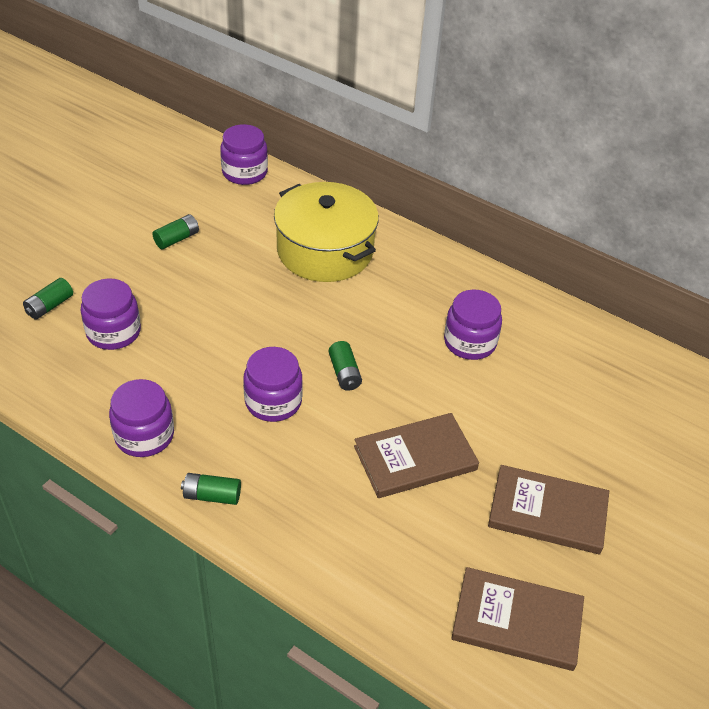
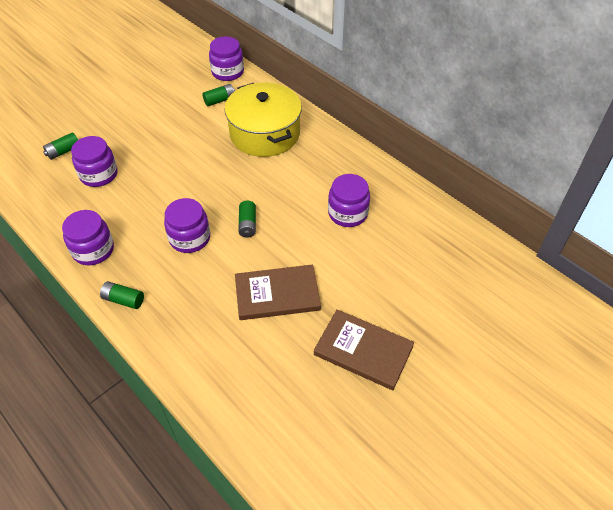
camera: 15 degrees right, 5 degrees up
(177, 239) = (164, 114): green battery -> green battery (219, 100)
(517, 621) = (311, 431): brown book -> none

